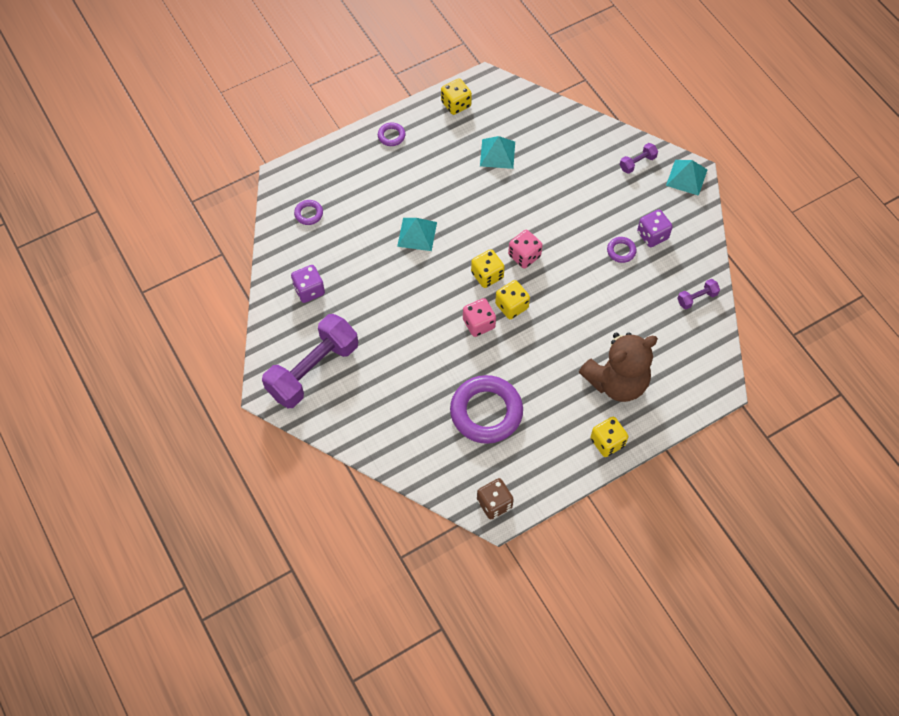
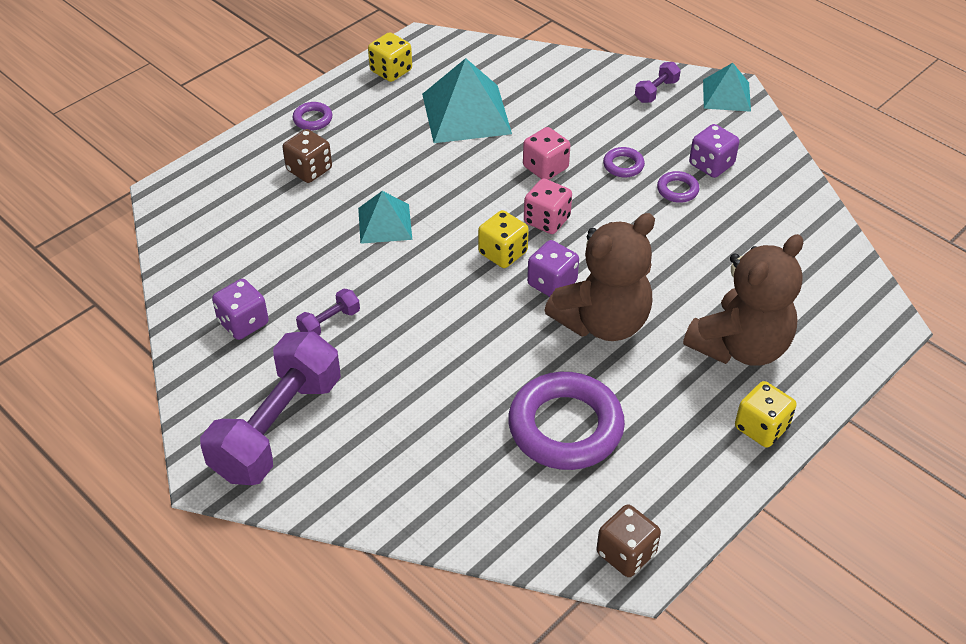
camera: 15 degrees left, 15 degrees down
(309, 214) = (218, 229): purple ring -> purple ring (623, 165)
(378, 179) = (309, 170): none -> brown dice
(478, 324) = (512, 314): pink dice -> pink dice (545, 168)
(497, 153) = (466, 113): turquoise pyramid -> turquoise pyramid, size x1.66
(511, 306) = (552, 283): yellow dice -> purple dice
(534, 343) = (602, 322): none -> brown teddy bear
(697, 298) = (803, 224): purple dumbbell -> purple dumbbell (329, 322)

